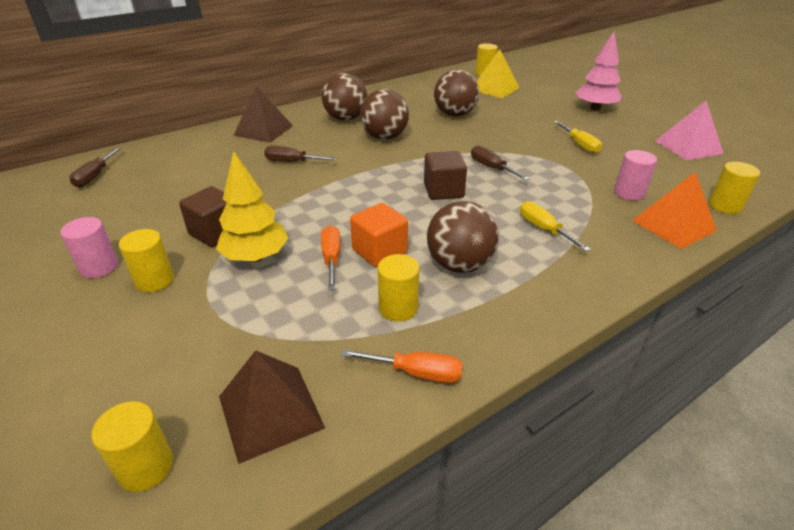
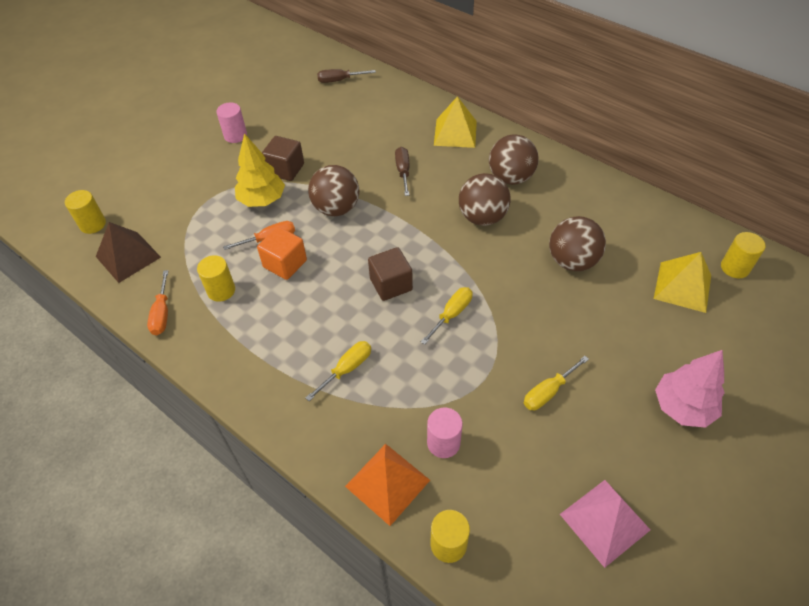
camera: 75 degrees right, 15 degrees up
(154, 280) = (227, 164): yellow cylinder -> none
(263, 130) = (455, 133): brown pyramid -> yellow pyramid
(459, 265) = (279, 316): brown ball -> brown ball (336, 208)
(491, 168) = (452, 314): brown screwdriver -> yellow screwdriver

